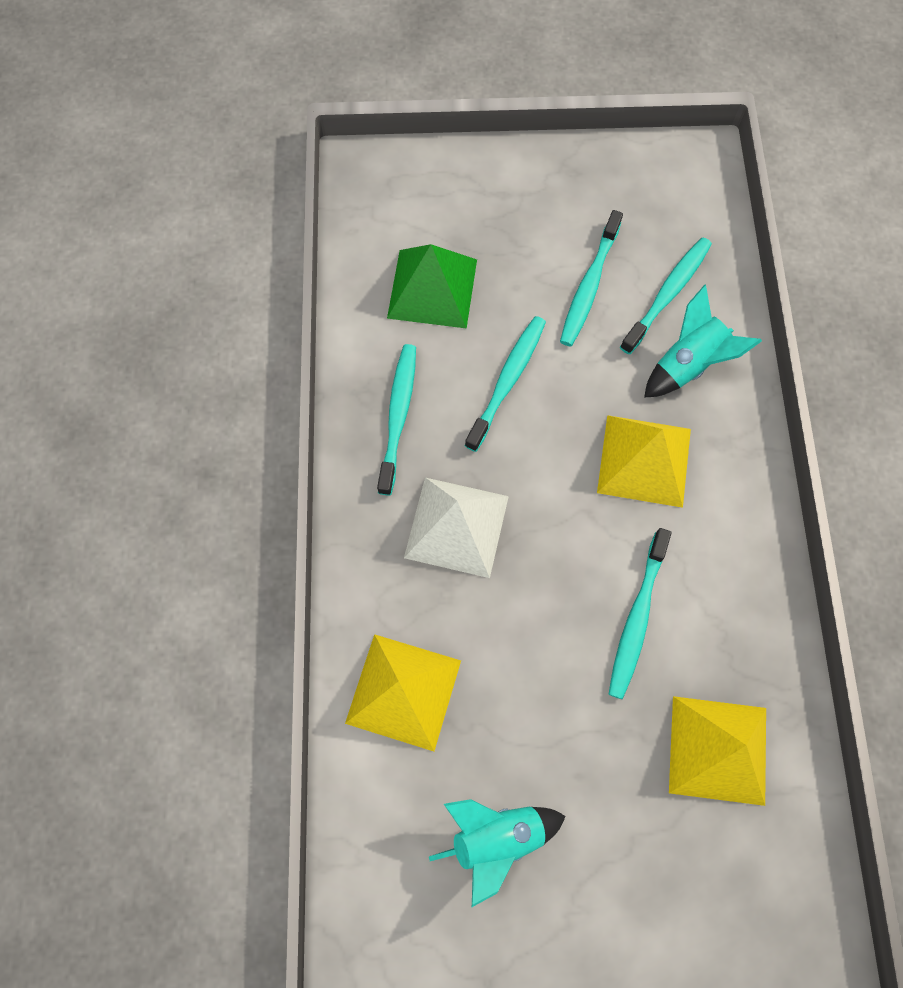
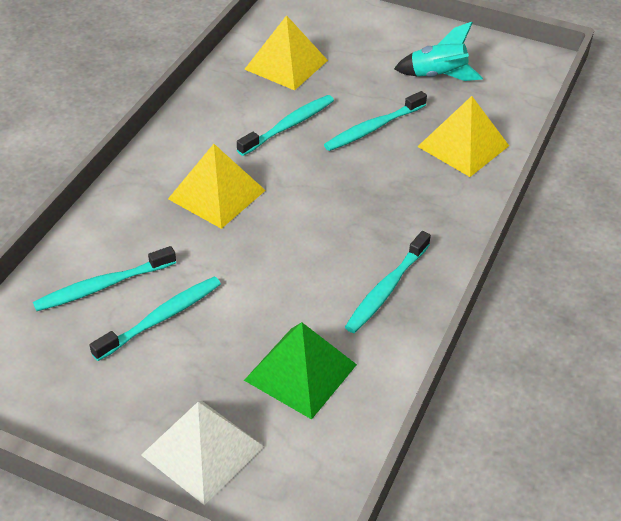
camera: 155 degrees left, 25 degrees down
(456, 527) = (380, 208): white pyramid -> white pyramid (203, 450)
(507, 381) = (282, 278): turquoise toothbrush -> turquoise toothbrush (373, 128)
(688, 364) = (132, 235): turquoise rocket -> none

